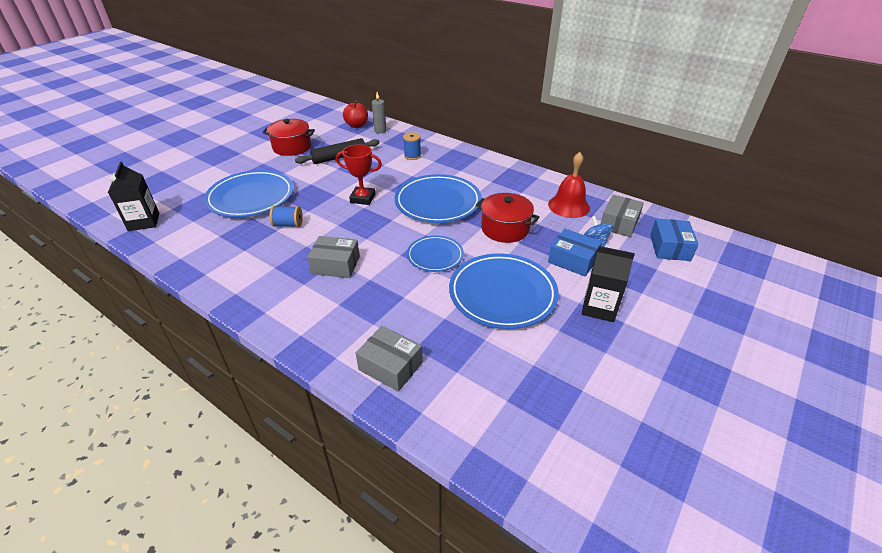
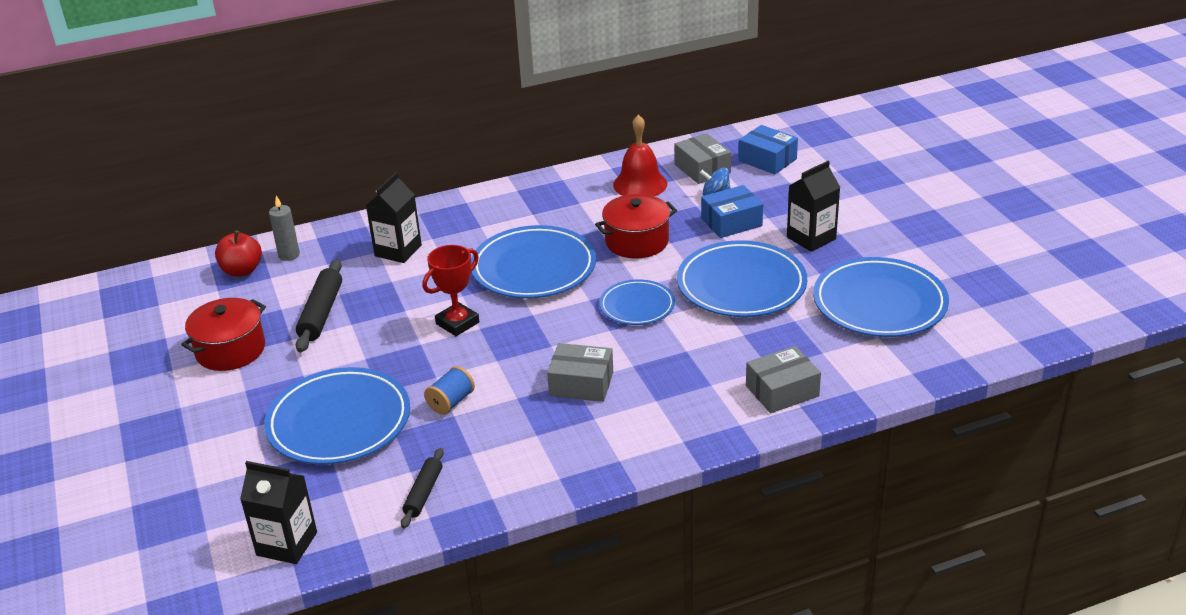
camera: 55 degrees left, 5 degrees down
(200, 248) = (423, 493): none -> black rolling pin
(335, 265) = (581, 384): grey box -> grey box turned 60 degrees clockwise
(412, 156) = (398, 250): blue spool -> black carton
(553, 383) = (879, 303): none -> blue plate

